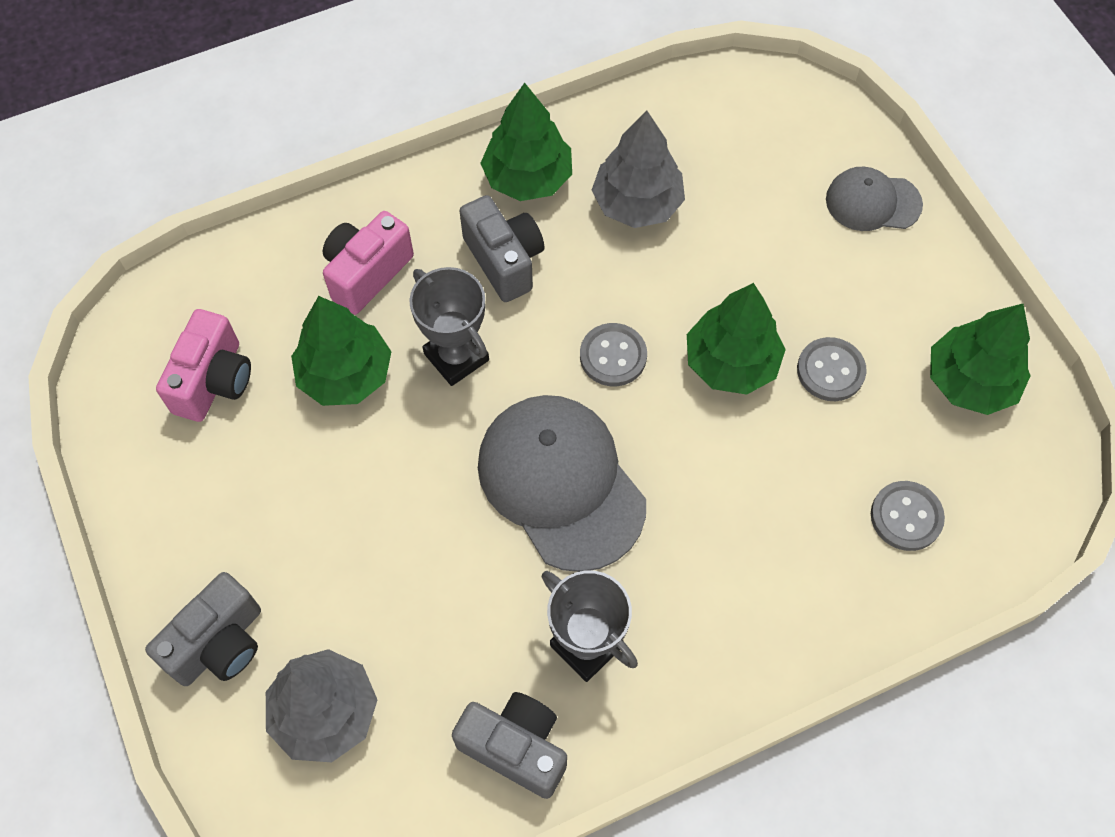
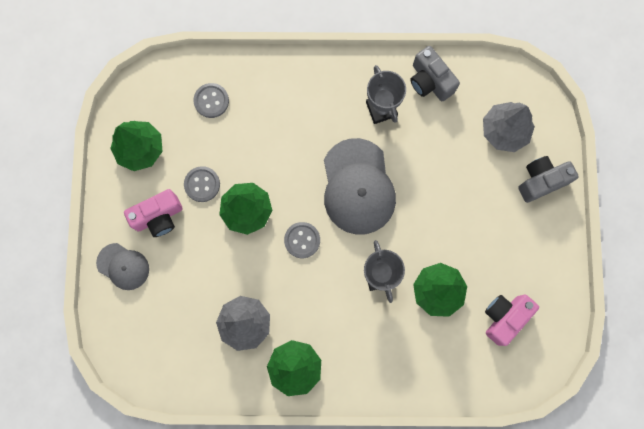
camera: 155 degrees left, 15 degrees up
(367, 273) = (405, 346): pink camera -> pink camera (159, 217)
(504, 260) = (330, 320): grey camera -> none

